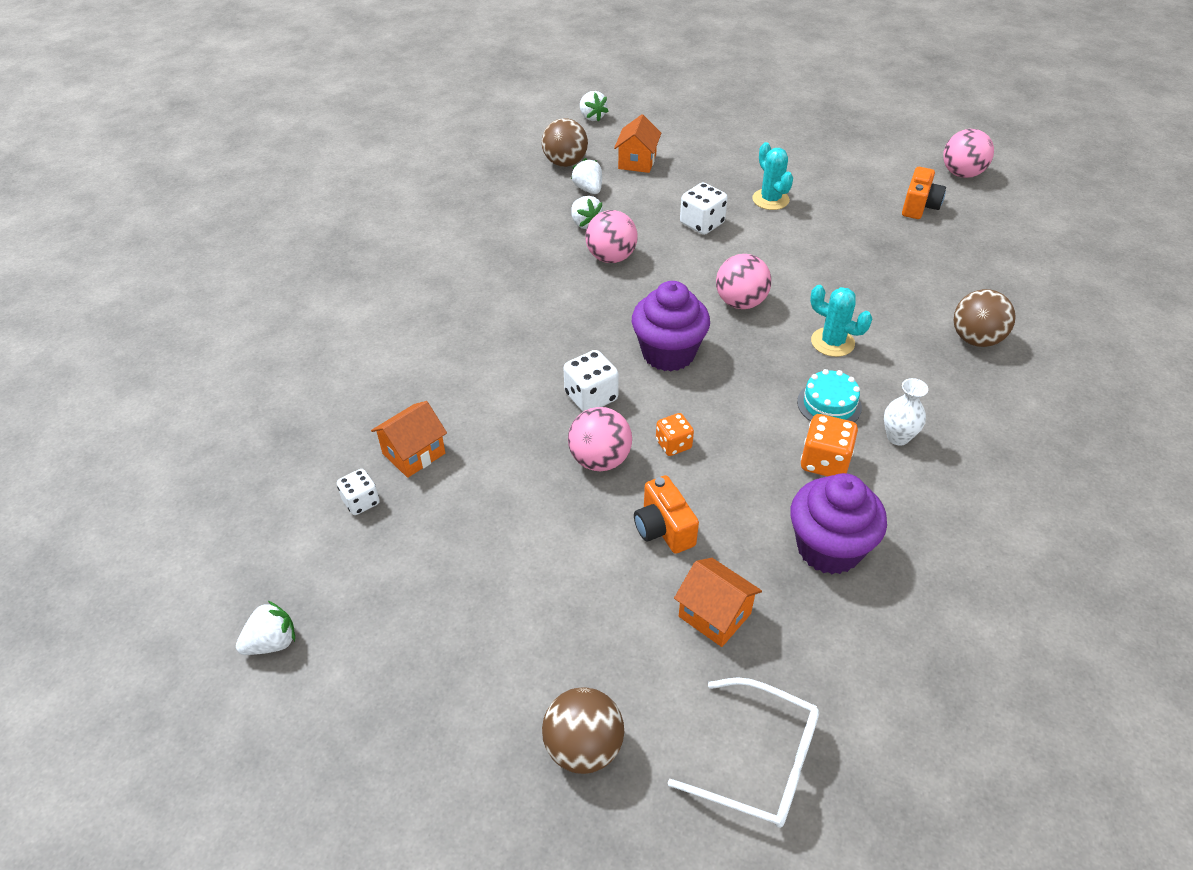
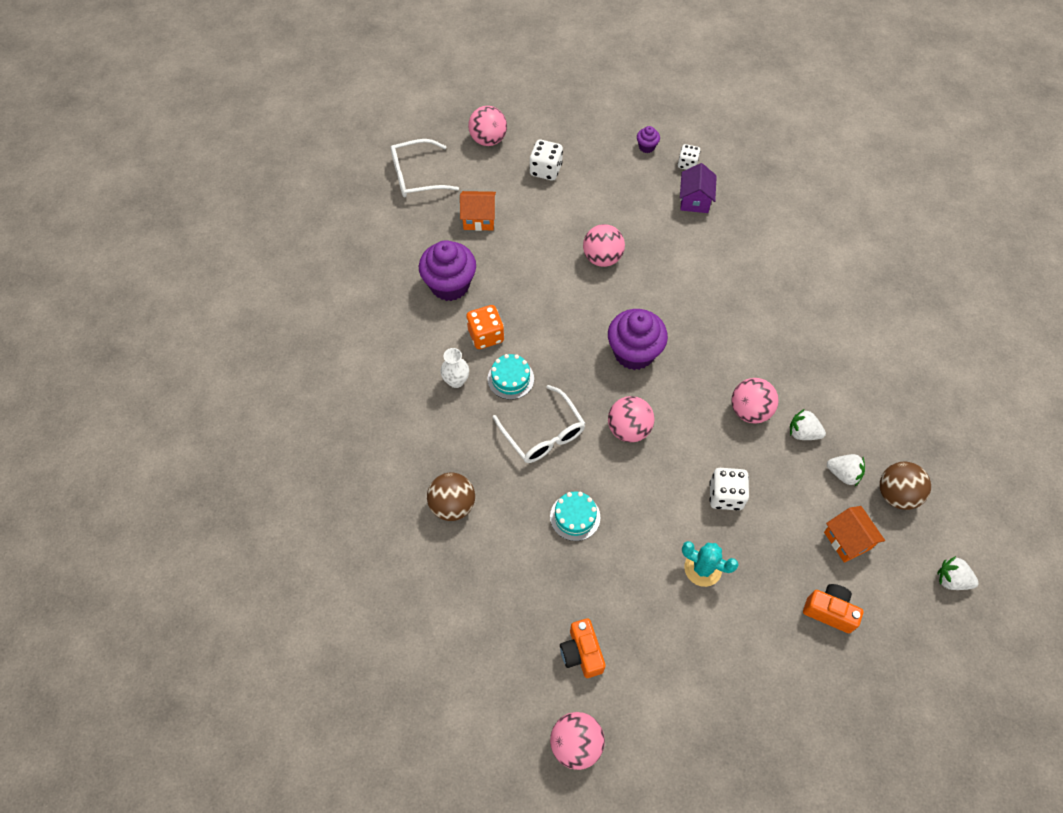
camera: 140 degrees right, 15 degrees up
(272, 642) = (646, 96): white strawberry -> none
(377, 561) = (646, 147): none -> purple cupcake
(414, 453) = (694, 200): orange house -> purple house
(583, 747) = (488, 139): brown ball -> pink ball
(591, 397) = (645, 291): white dice -> white dice (545, 170)
(663, 529) = (536, 243): orange camera -> orange camera (829, 611)
(673, 444) = (574, 292): orange dice -> none
(832, 342) = (543, 434): turquoise cactus -> white glasses
(854, 275) = (575, 517): none -> turquoise cake

